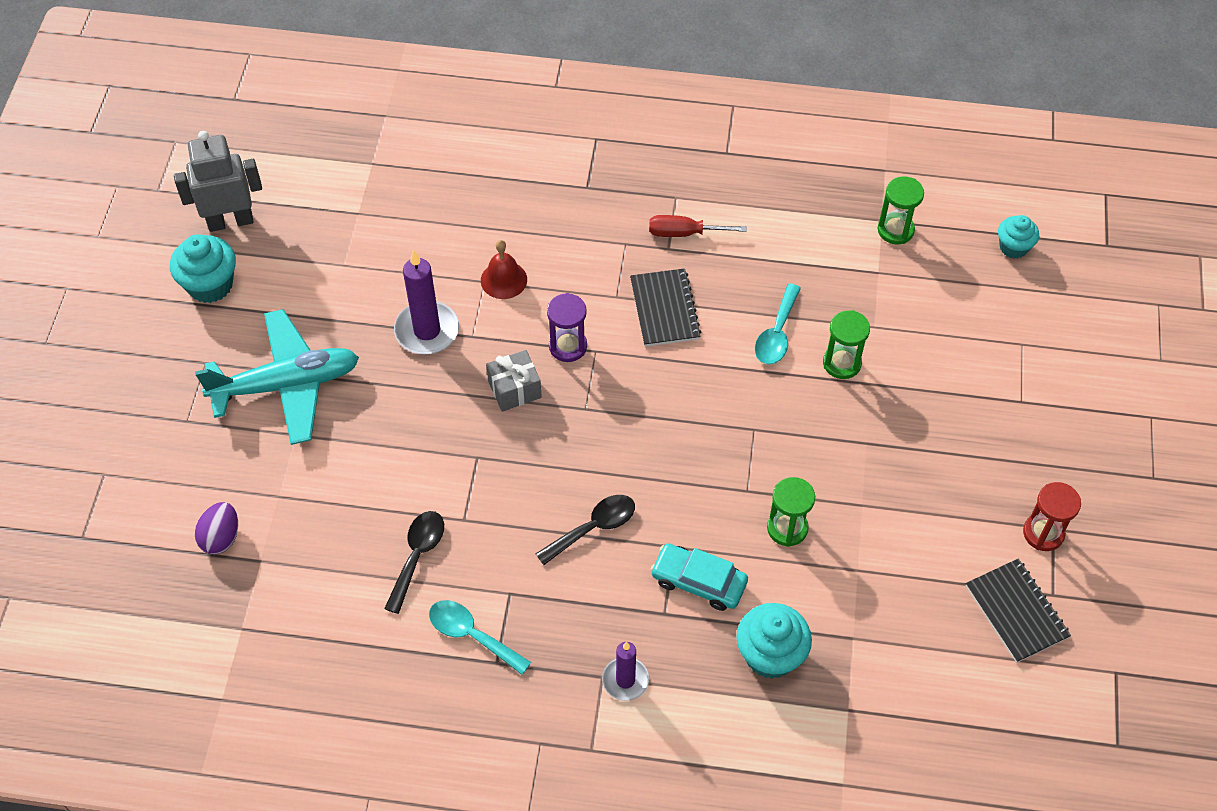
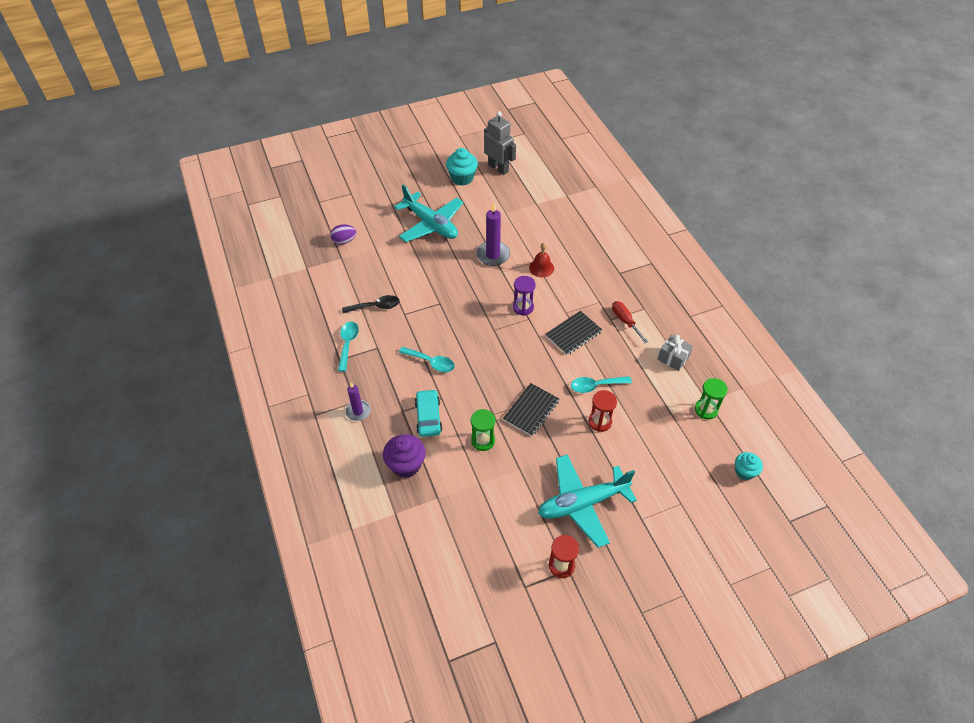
camera: 60 degrees right, 5 degrees down
(514, 389) = (485, 299): grey gift -> grey gift (673, 358)
(593, 528) = (431, 362): black spoon -> turquoise spoon
(770, 655) = (406, 465): turquoise cupcake -> purple cupcake
(842, 363) = (600, 422): green hourglass -> red hourglass
(961, 457) = (582, 503): none -> turquoise plane
(1016, 612) = (502, 571): black notebook -> black notebook (531, 410)

